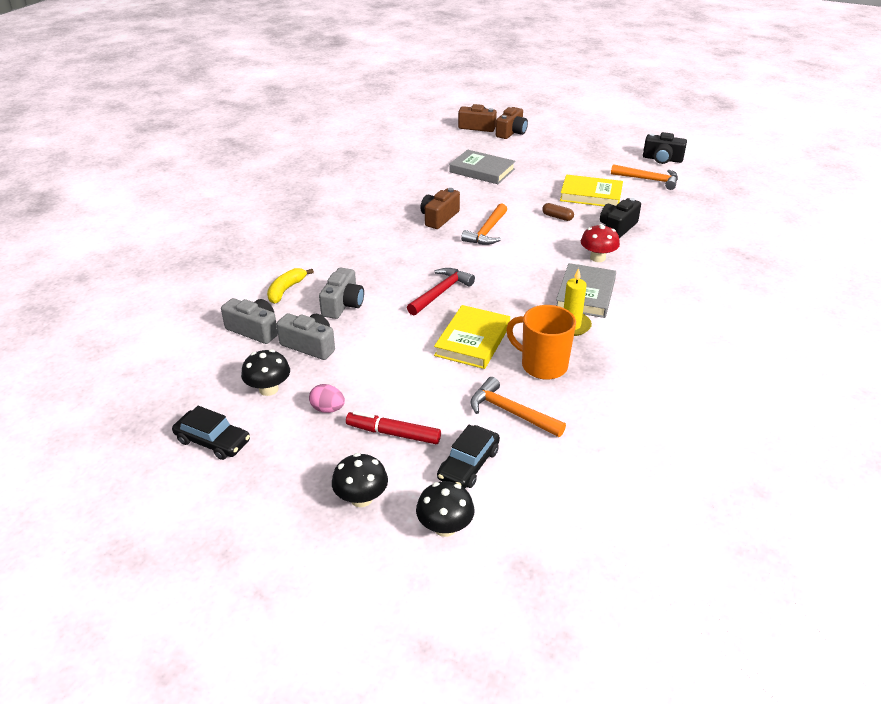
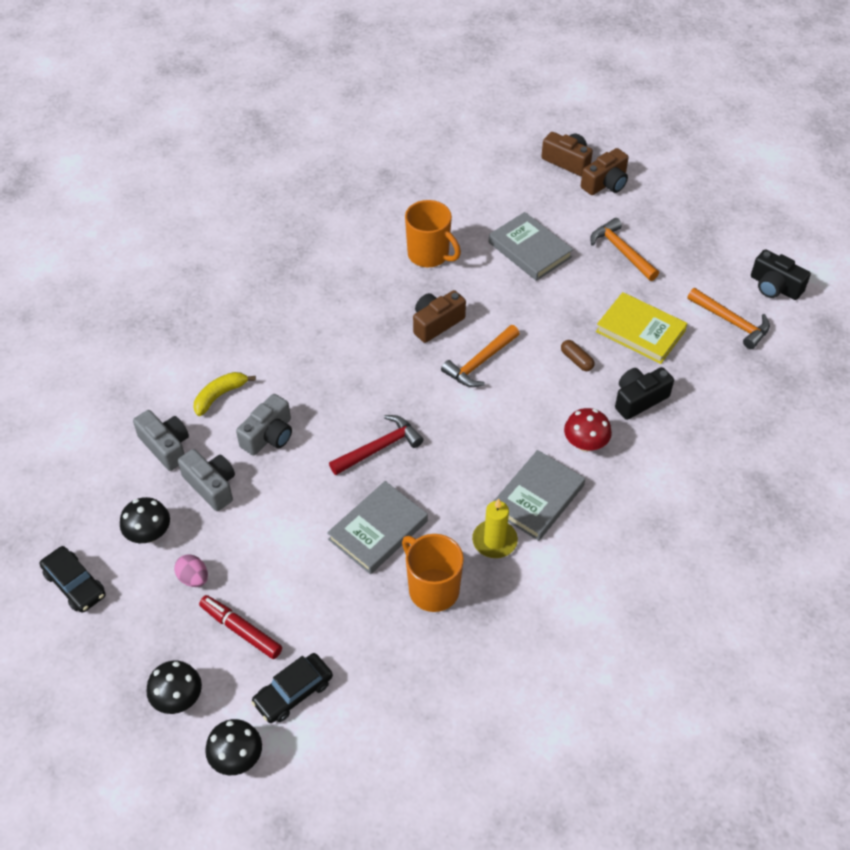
camera: 20 degrees right, 15 degrees up
(409, 185) = (429, 255): none -> orange mug
(472, 340) = (378, 530): yellow book -> grey book
(510, 412) = (367, 641): orange hammer -> orange hammer (621, 251)

